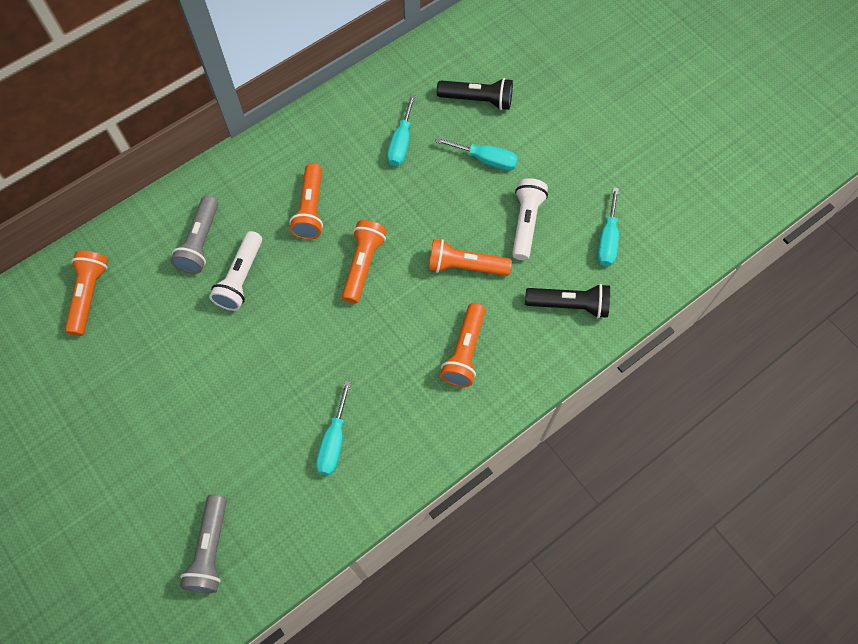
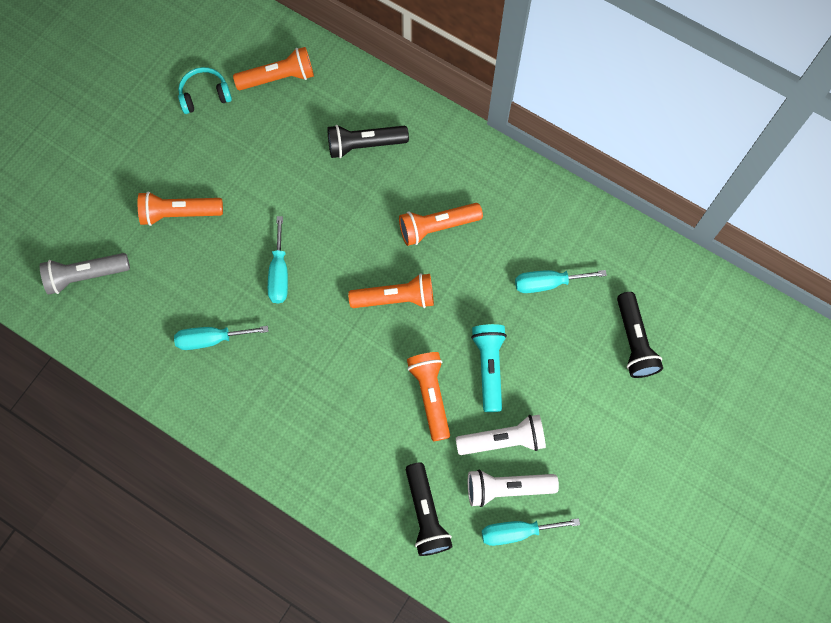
camera: 70 degrees right, 5 degrees up
(69, 370) = (205, 95): none -> turquoise headphones
(200, 242) = (364, 145): grey flashlight -> black flashlight
(241, 278) = (341, 195): white flashlight -> white flashlight (507, 488)
(458, 212) = (489, 367): none -> turquoise flashlight
(464, 351) = (338, 426): orange flashlight -> orange flashlight (179, 213)
(486, 160) = (563, 374): turquoise screwdriver -> turquoise screwdriver (279, 273)

